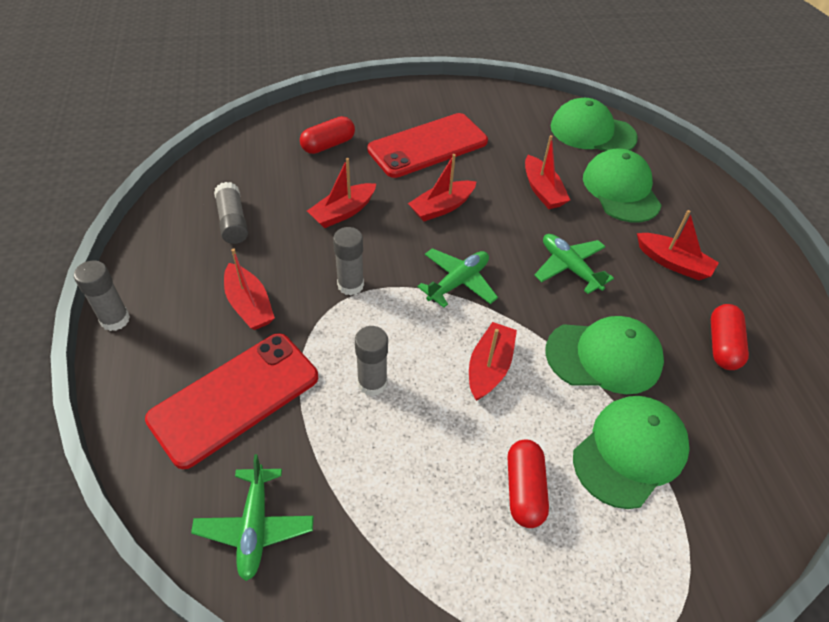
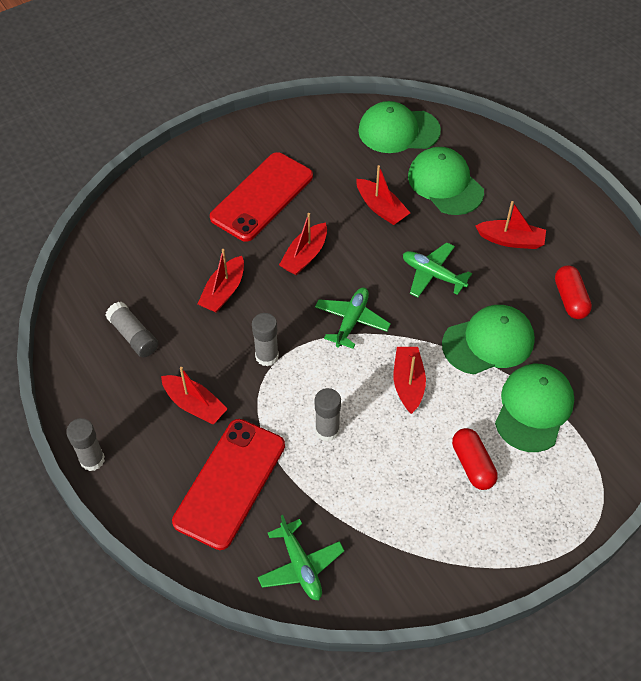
camera: 20 degrees left, 5 degrees up
(328, 145) = (172, 228): red capsule -> none

